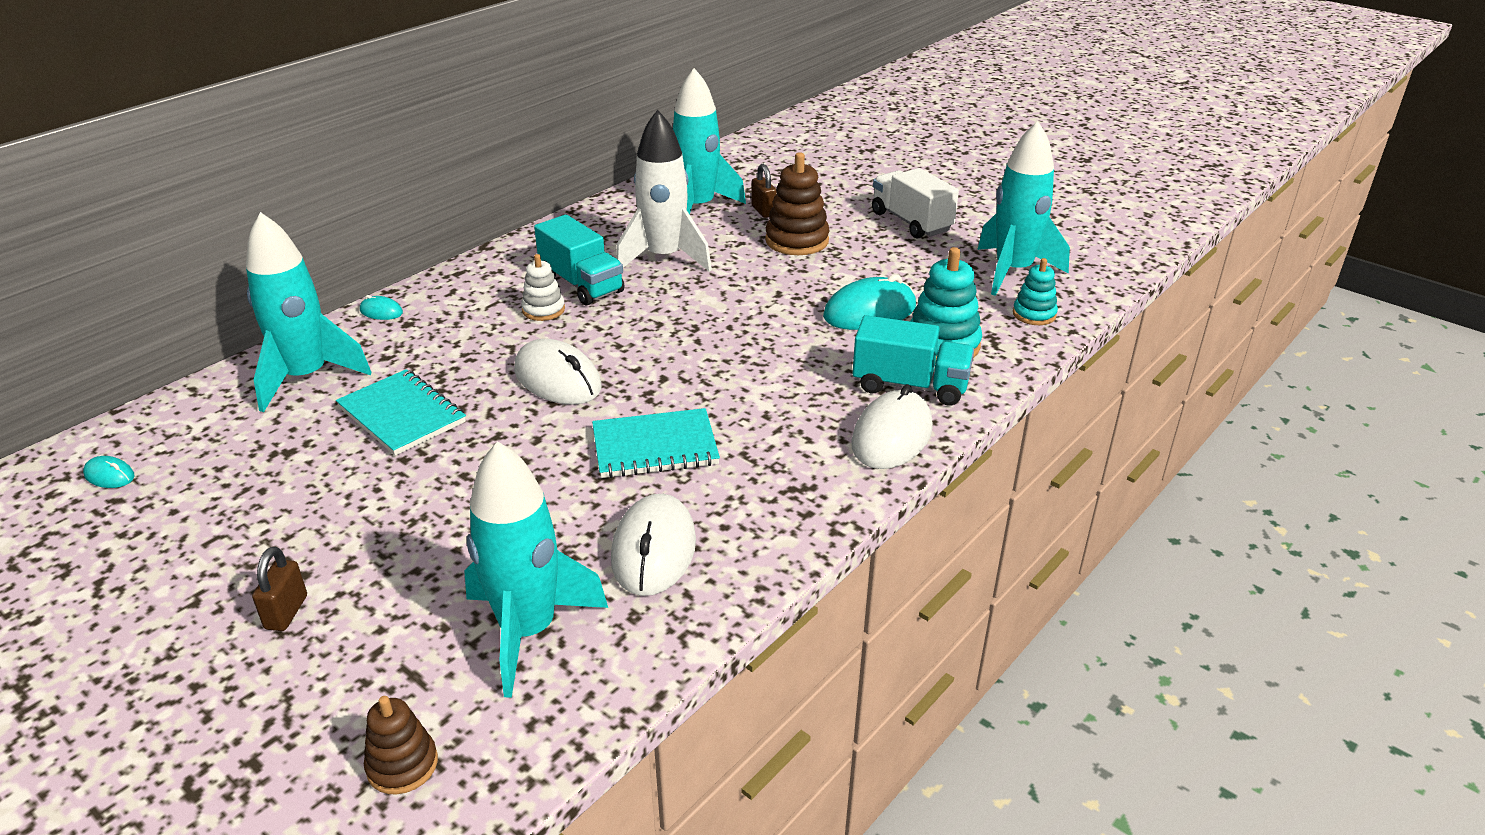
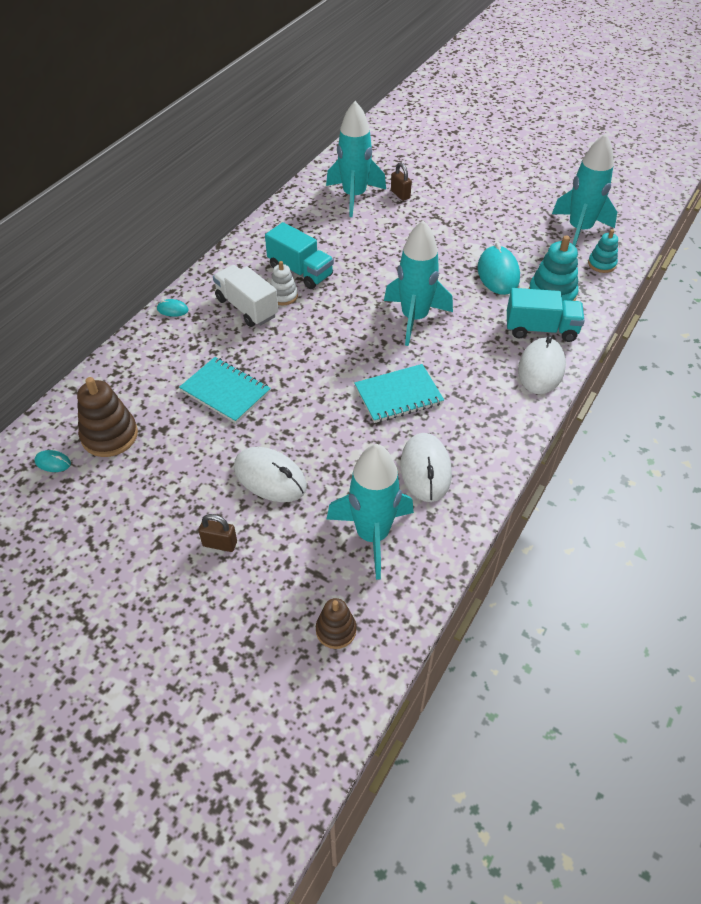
camera: 10 degrees left, 15 degrees up
(286, 612) = (220, 544): brown padlock -> brown padlock turned 75 degrees counterclockwise
(306, 377) = (147, 370): turquoise rocket -> turquoise rocket (414, 318)
(557, 379) = (316, 351): white mouse -> white mouse (270, 477)
(664, 258) = (347, 243): white rocket -> none
(797, 241) = (431, 218): brown stacking toy -> brown stacking toy (109, 435)
(869, 312) = (498, 273): turquoise mouse -> turquoise mouse turned 60 degrees counterclockwise
(911, 222) = (502, 194): white truck -> white truck (247, 308)

